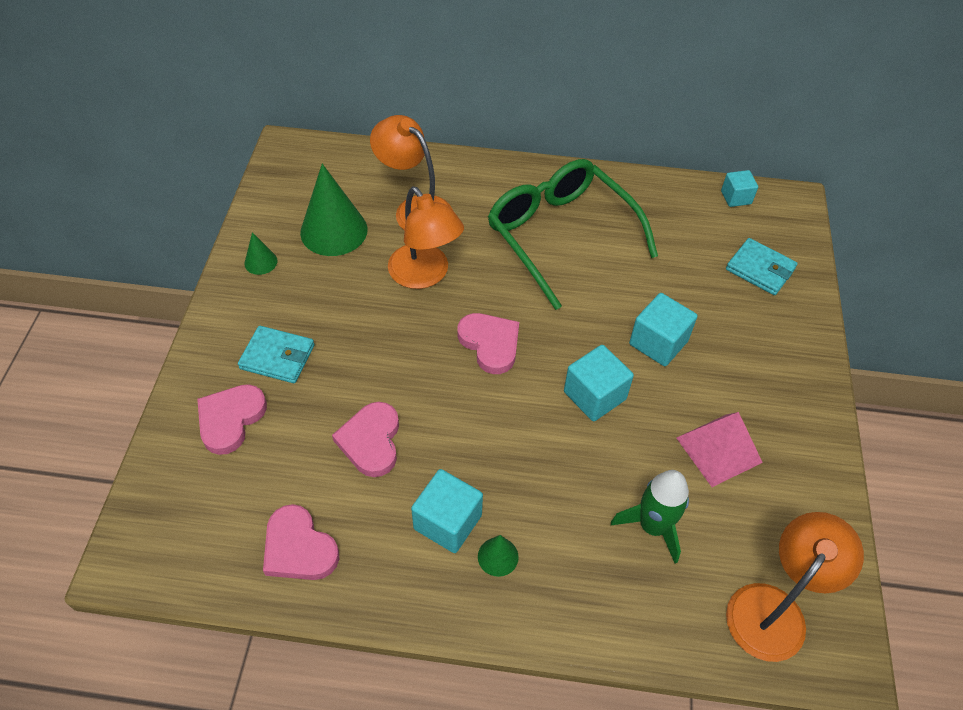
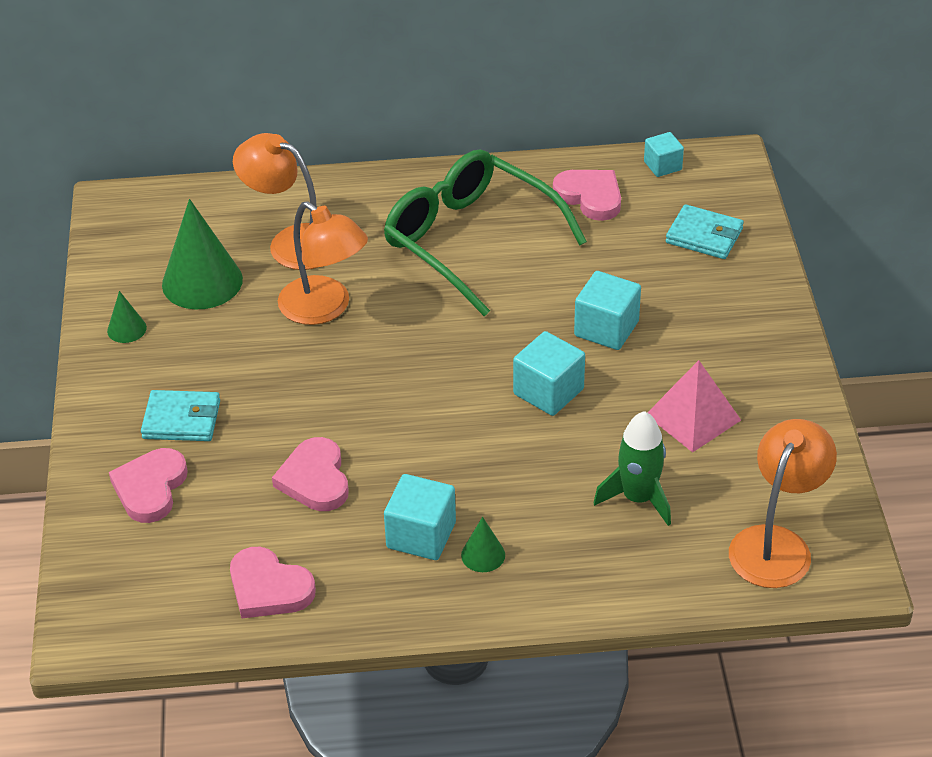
camera: 10 degrees left, 10 degrees down
(490, 344) = (419, 363): pink heart -> pink heart (590, 197)

